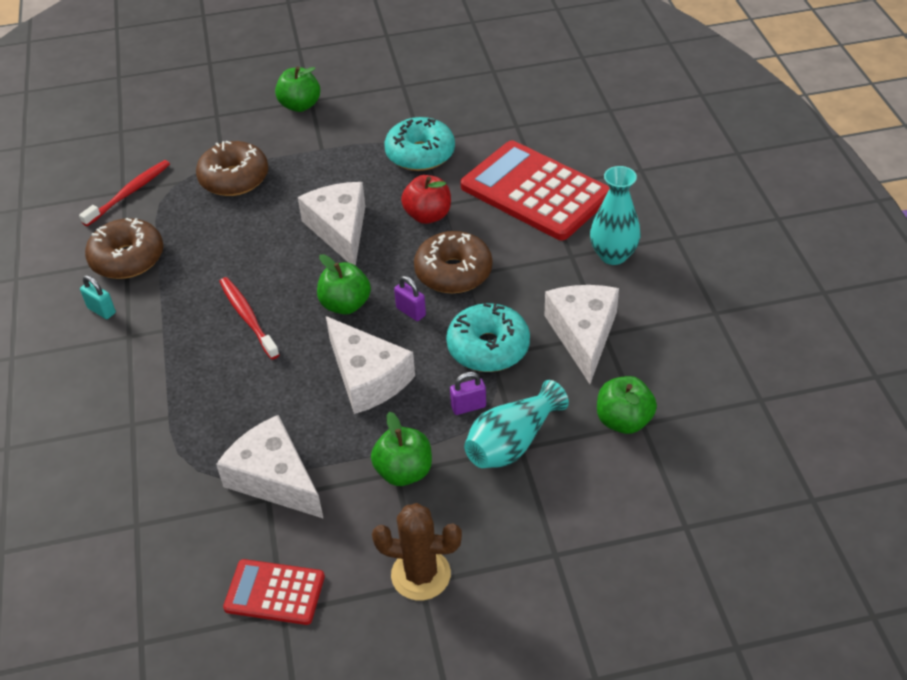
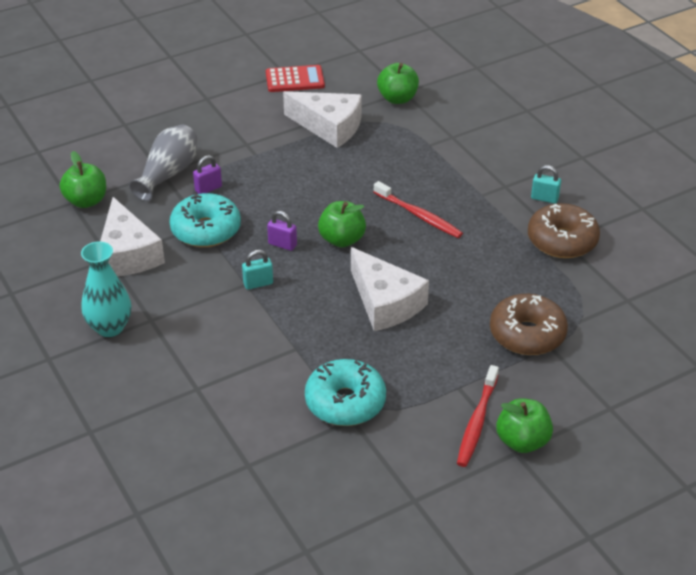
camera: 160 degrees right, 5 degrees down
(130, 193) = (619, 299): red toothbrush -> red toothbrush (477, 422)
(368, 377) = (295, 193): white cheese -> none
(404, 471) = (241, 145): green apple -> green apple (397, 98)
(421, 574) = (208, 101): brown cactus -> none
(428, 215) = (305, 333): red apple -> none
(453, 272) = (258, 283): brown donut -> turquoise padlock
(512, 442) = (168, 174): turquoise vase -> grey vase
(535, 191) = (202, 380): red calculator -> none

